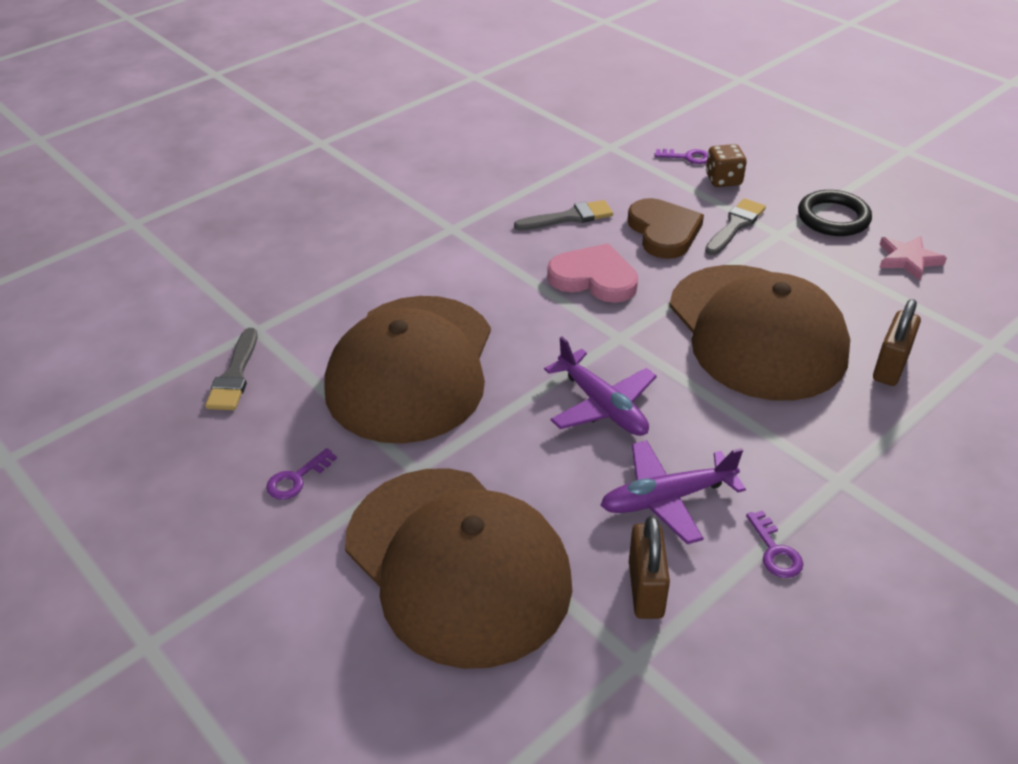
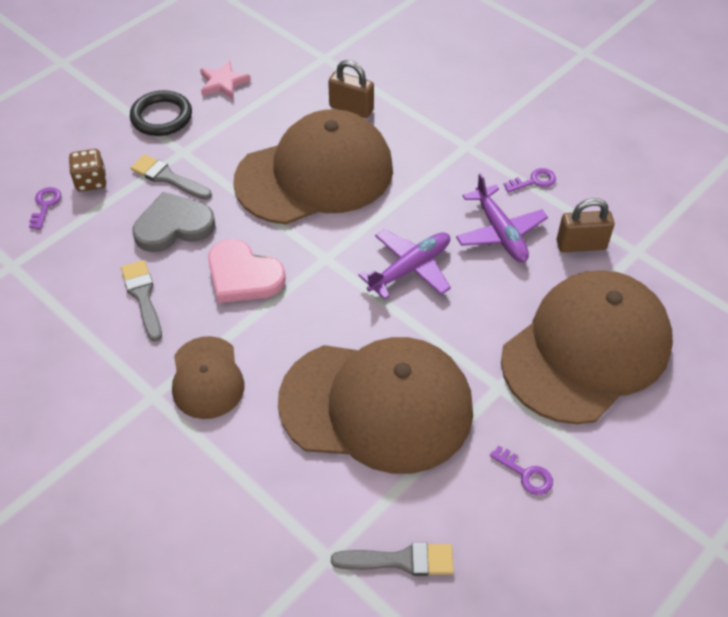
camera: 95 degrees left, 10 degrees up
(466, 258) = (207, 378): none -> brown cap
(594, 278) = (243, 276): pink heart -> pink heart turned 75 degrees counterclockwise
(663, 232) = (173, 226): brown heart -> grey heart

